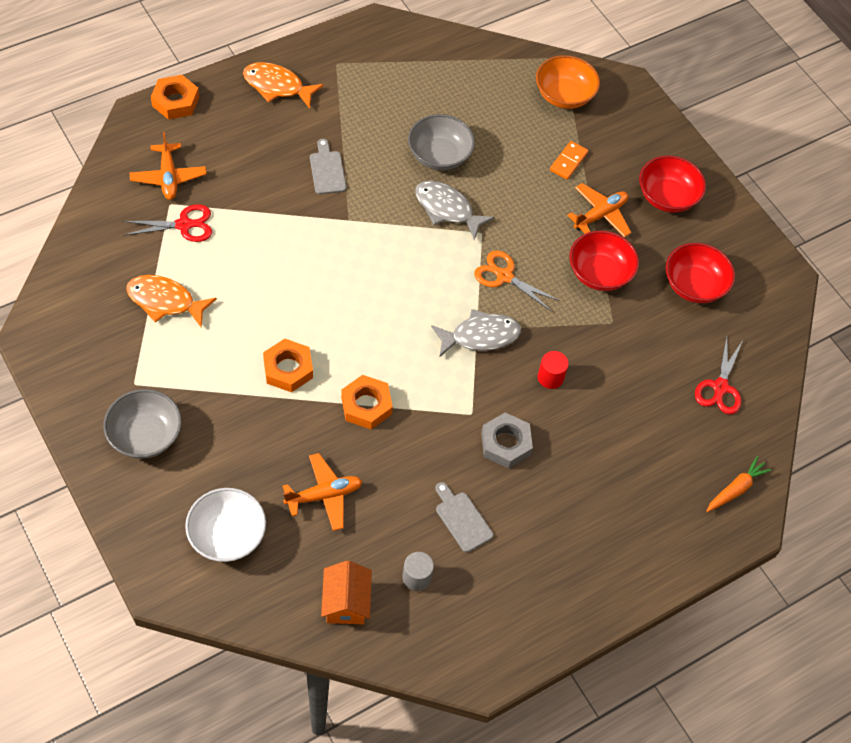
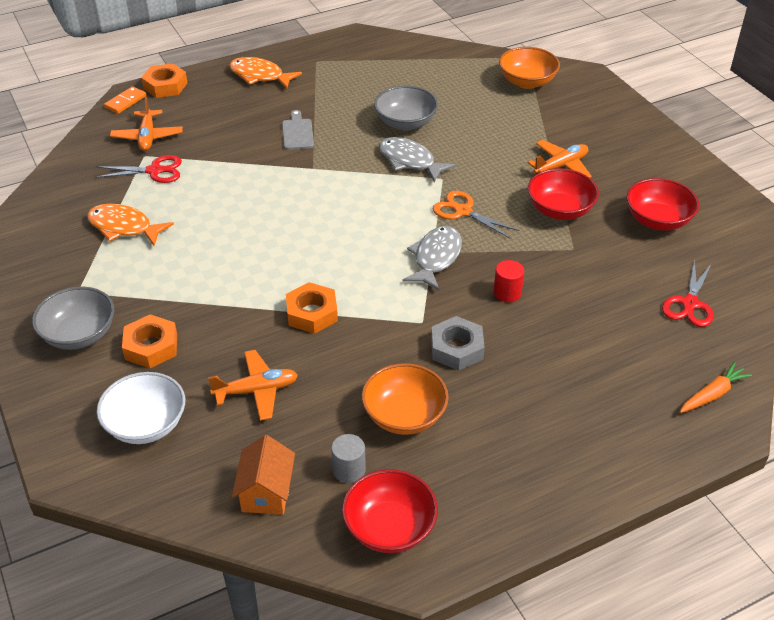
camera: 10 degrees right, 15 degrees down
(288, 369) = (236, 282): orange nut -> orange nut (151, 347)
(462, 519) = (404, 415): grey cutting board -> orange bowl
(480, 336) = (435, 258): grey fish -> grey fish turned 60 degrees counterclockwise
(568, 161) = (530, 127): orange domino -> orange domino (125, 102)
(667, 197) = (628, 153): red bowl -> red bowl (389, 528)

